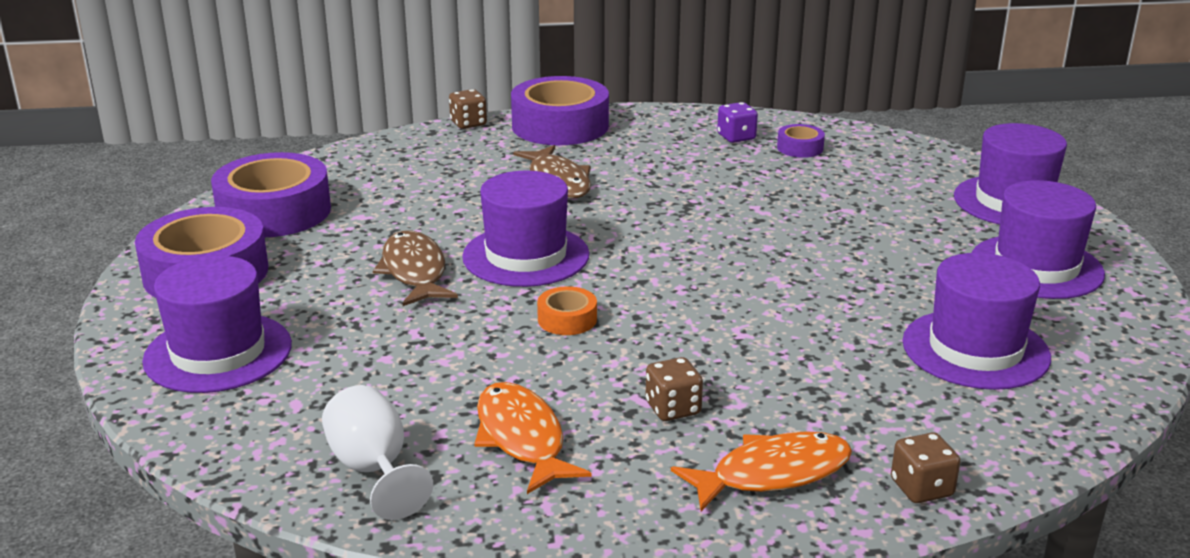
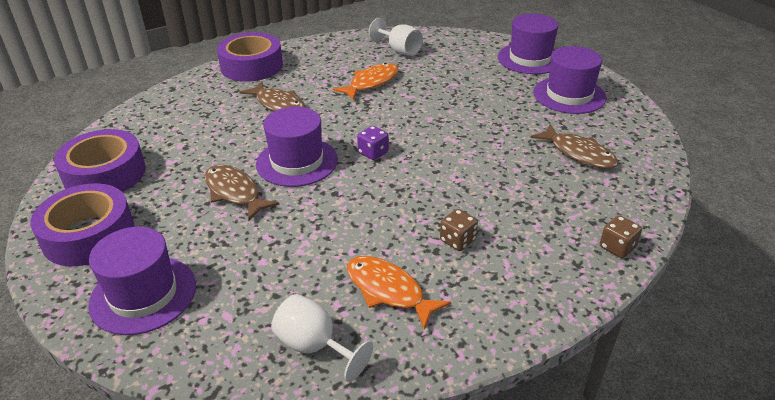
camera: 25 degrees left, 10 degrees up
(468, 123) = (192, 77): brown dice -> none
(567, 319) = (354, 199): orange tape -> none
(736, 137) = (360, 51): purple dice -> purple dice (373, 153)
(772, 474) = (540, 265): orange fish -> orange fish (371, 83)
(800, 148) = (399, 50): purple tape -> white goblet
(975, 349) = (578, 153): purple hat -> brown fish

